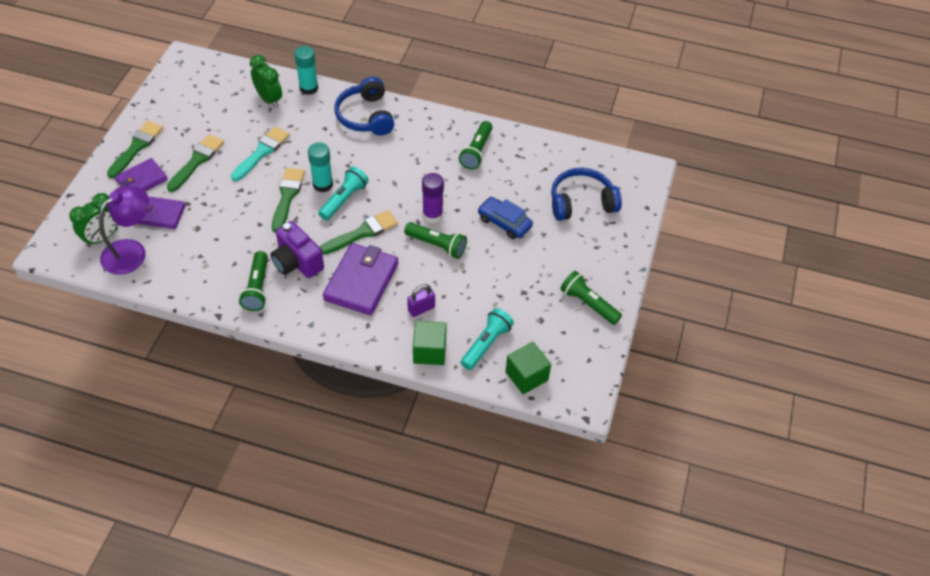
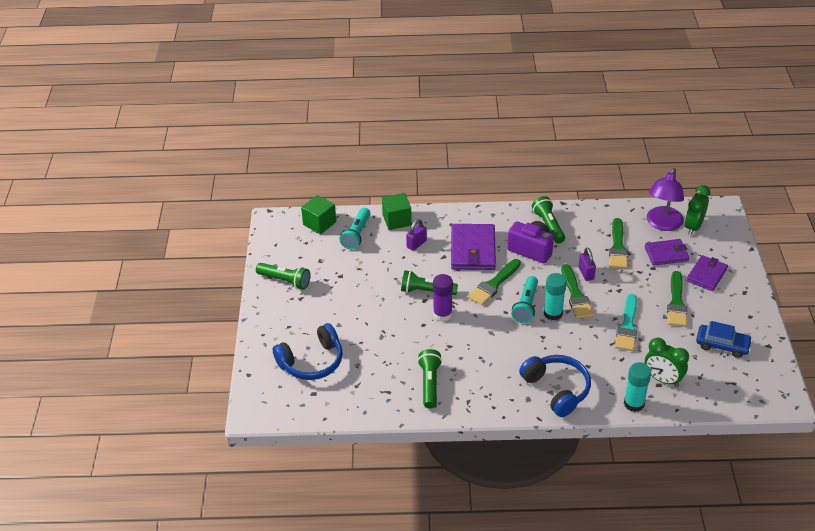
camera: 165 degrees right, 10 degrees down
(136, 147) = (738, 300): green brush -> green brush (618, 247)
(259, 217) = (586, 273): none -> purple padlock
(504, 222) = (377, 325): blue car -> blue car (722, 345)

